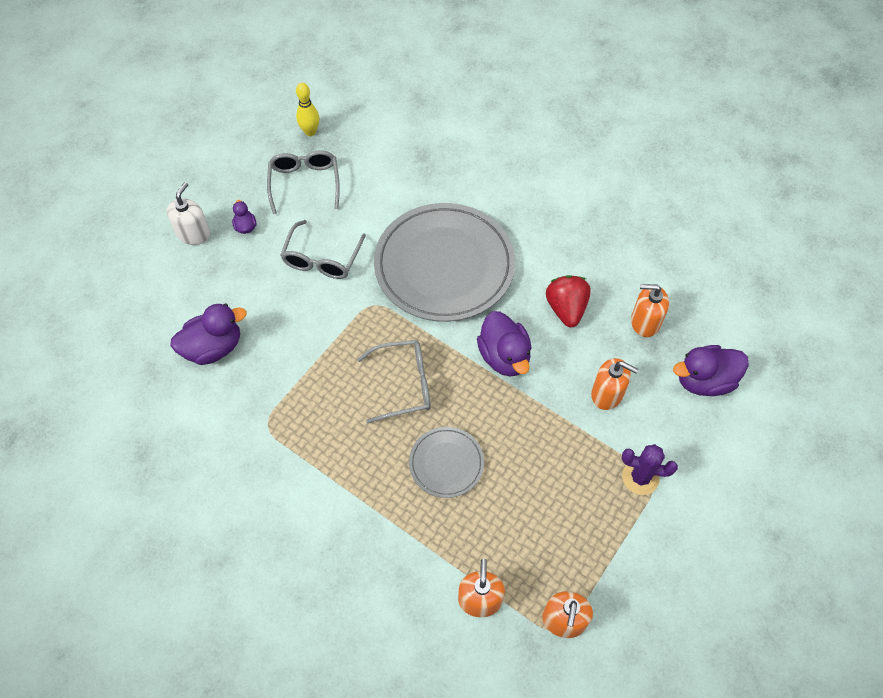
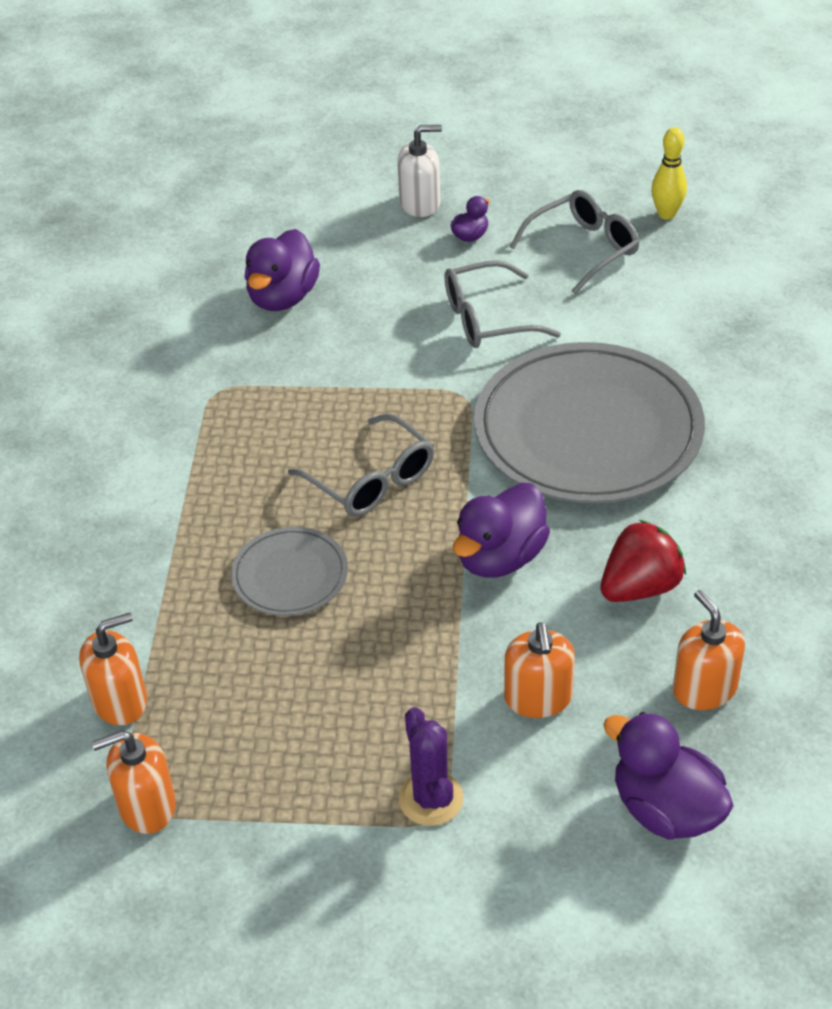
camera: 60 degrees right, 15 degrees down
(213, 347) = (283, 297): purple duck -> purple duck turned 75 degrees clockwise

